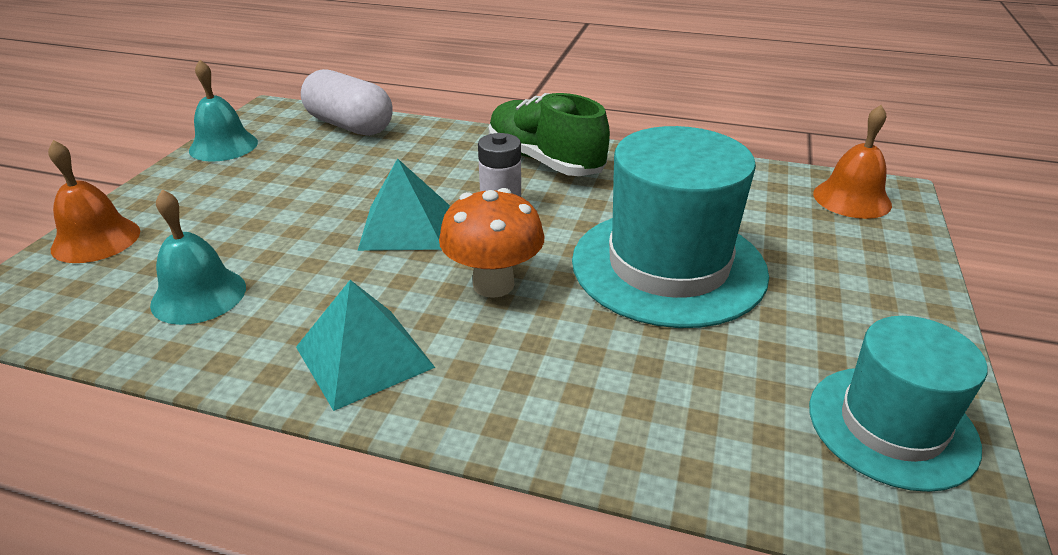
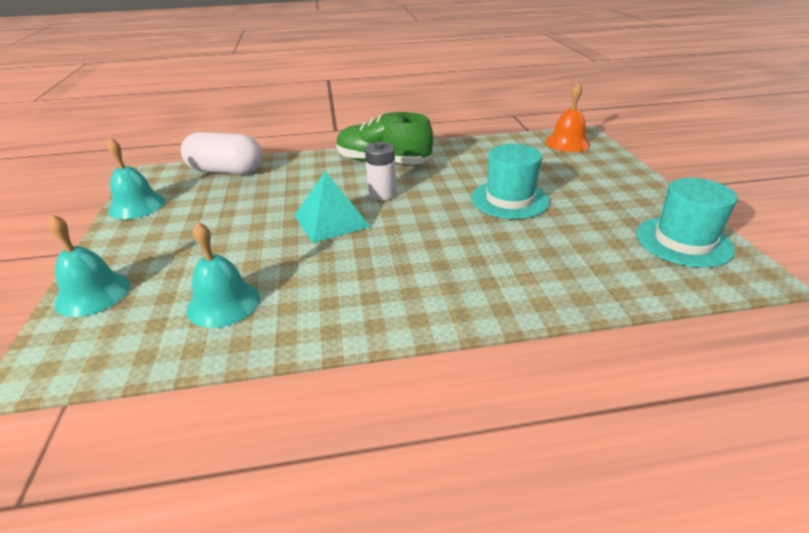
camera: 25 degrees left, 0 degrees up
(96, 239) = (93, 293): orange bell -> turquoise bell
(364, 357) = (382, 301): turquoise pyramid -> none
(493, 284) = (421, 237): orange mushroom -> none
(668, 266) = (509, 199): turquoise hat -> turquoise hat, size x0.63

